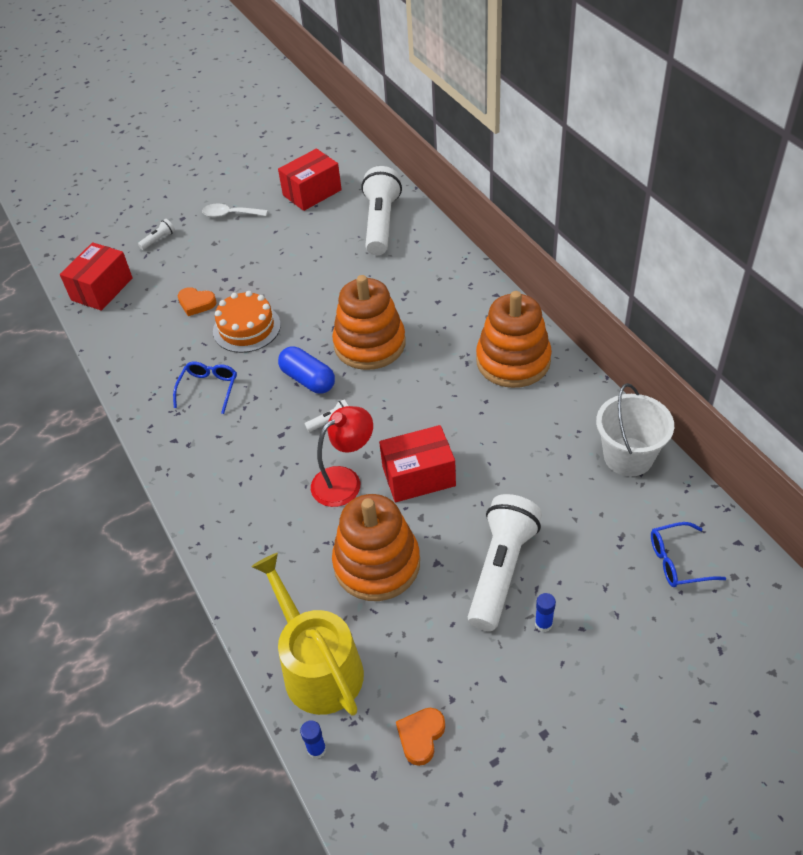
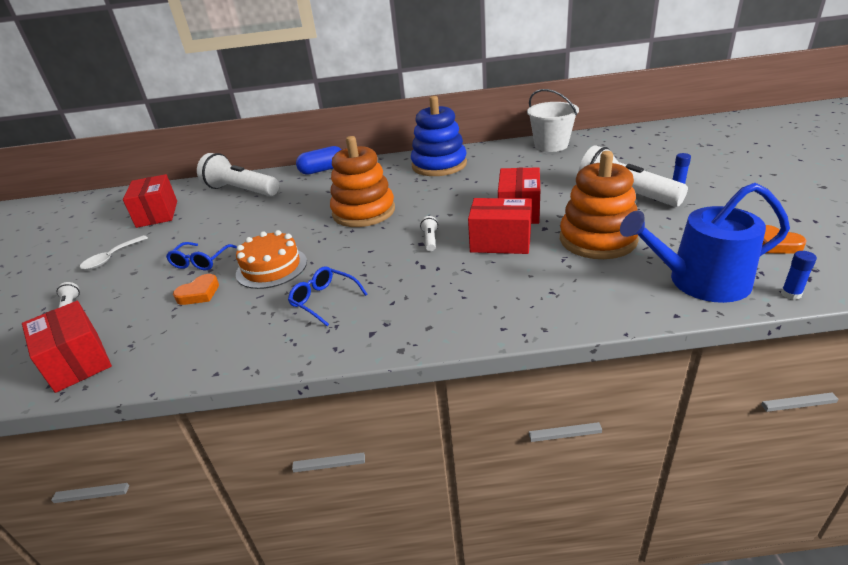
camera: 65 degrees left, 15 degrees down
(308, 379) = (372, 244): blue capsule -> blue capsule (322, 170)
(318, 667) = (699, 281): yellow watering can -> blue watering can
(345, 480) = (500, 242): red lamp -> red box
(513, 361) = (439, 165): orange stacking toy -> blue stacking toy
(677, 561) = (640, 145): blue glasses -> blue glasses (200, 262)

